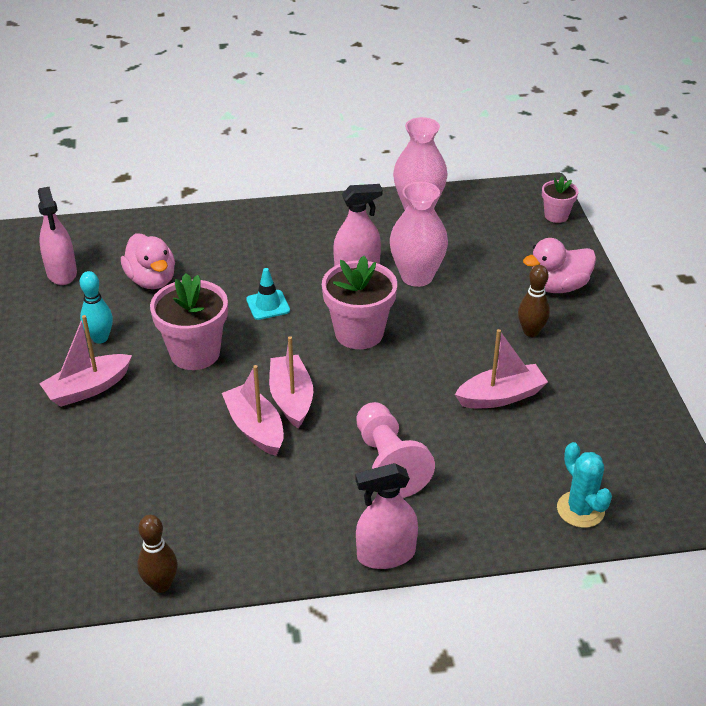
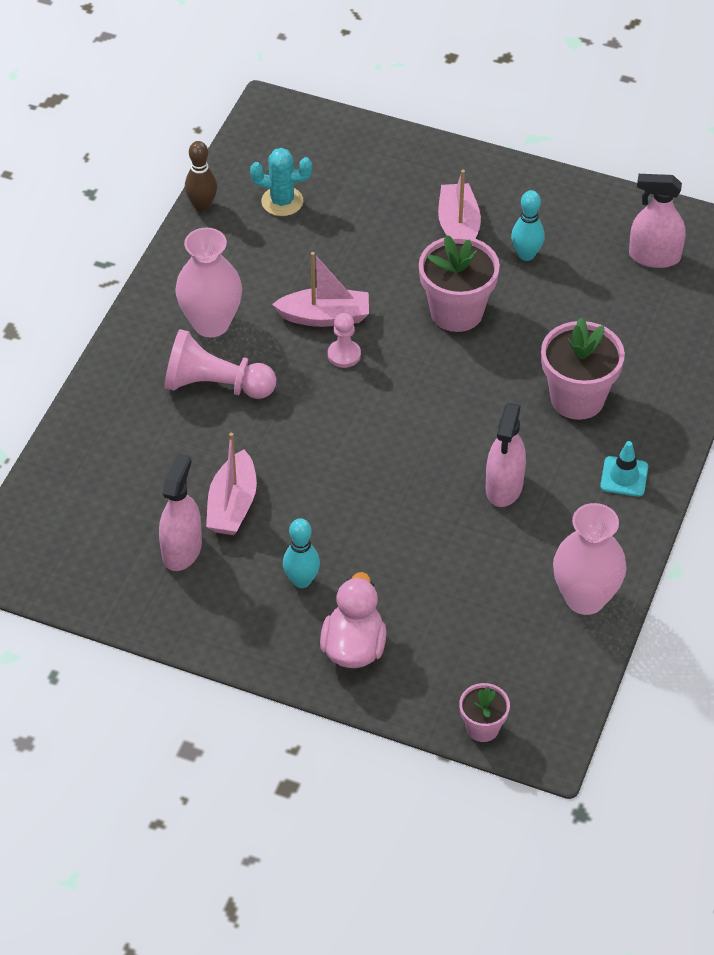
camera: 120 degrees right, 10 degrees up
(152, 280) = (596, 318): pink duck -> none
(268, 305) = (493, 391): turquoise traffic cone -> turquoise traffic cone (624, 477)
(291, 398) = (344, 355): pink boat -> pink pawn
(359, 333) = (399, 442): pink flower pot -> pink flower pot (577, 398)
(386, 554) = (124, 340): pink spray bottle -> pink spray bottle (182, 550)
(417, 276) = (457, 532): pink vase -> pink vase (211, 323)
(531, 331) = (301, 581): brown bowling pin -> turquoise bowling pin
(580, 510) = (64, 485): turquoise cactus -> turquoise cactus (282, 201)

